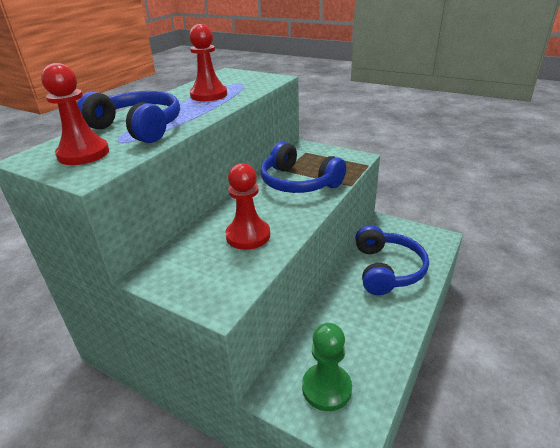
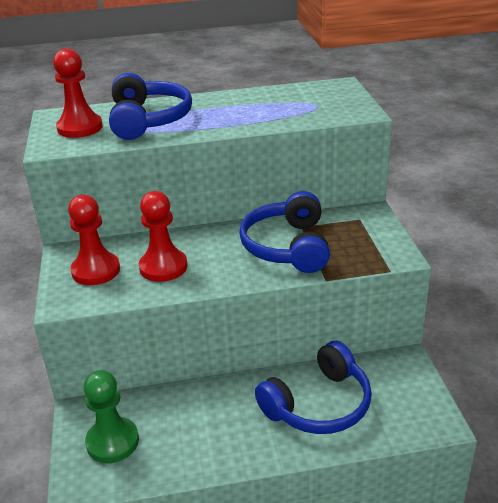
camera: 50 degrees right, 0 degrees up
(209, 95) = (261, 108): red pawn -> red pawn (96, 270)

